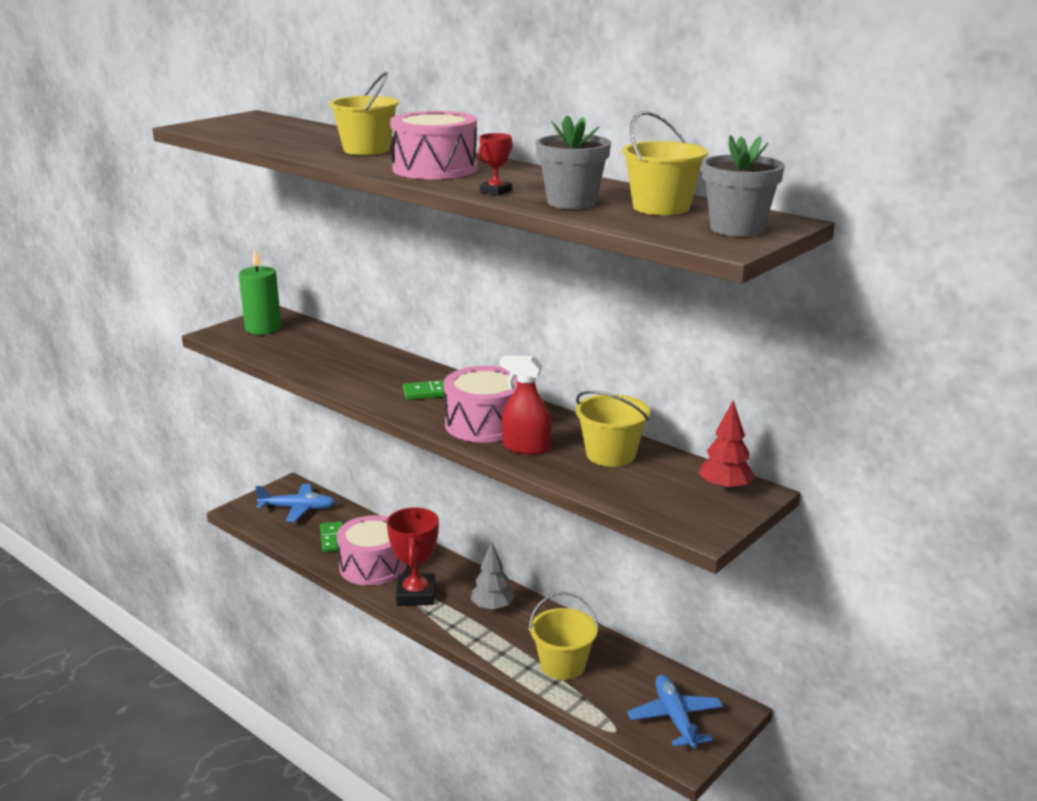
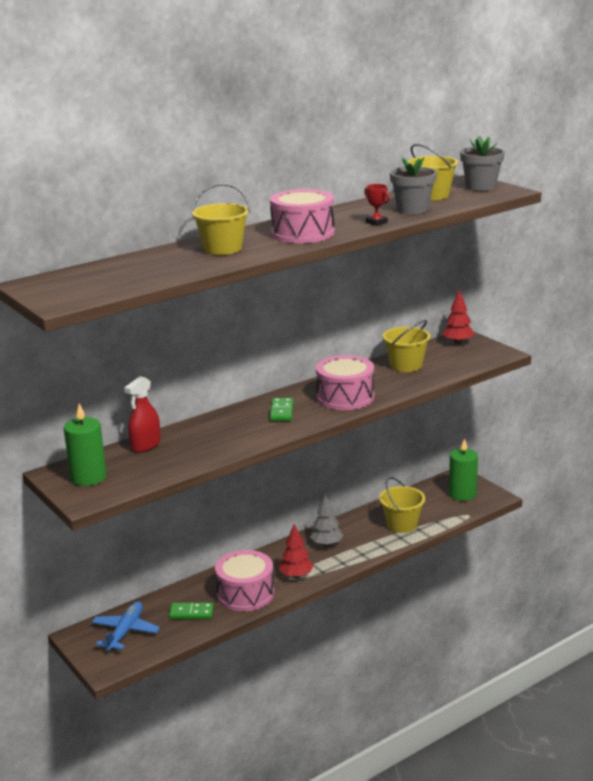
camera: 75 degrees left, 0 degrees up
(416, 594) = (296, 575): red trophy -> red tree
(526, 447) = (386, 387): red spray bottle -> red spray bottle (146, 445)
(675, 718) = (462, 494): blue plane -> green candle

